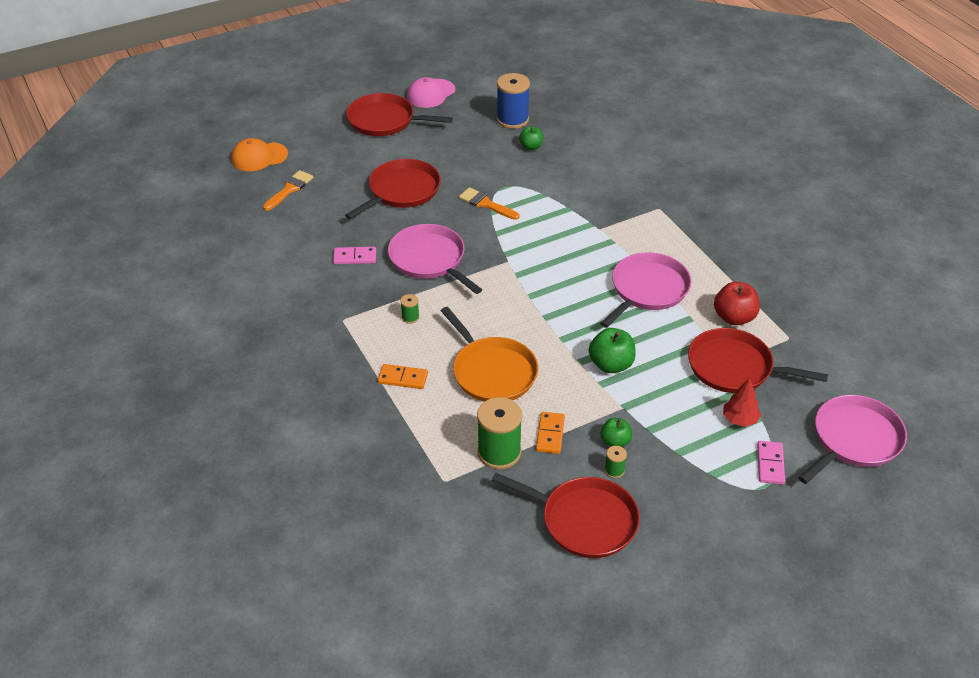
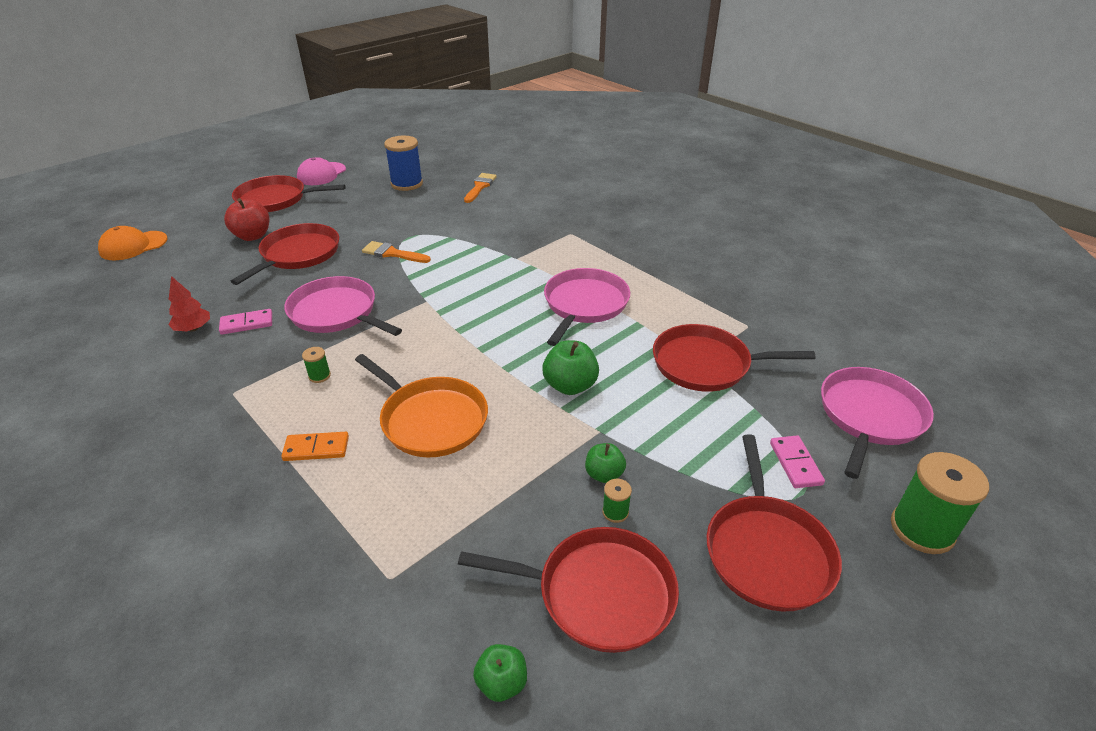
camera: 15 degrees left, 5 degrees down
(289, 189) = (168, 270): orange brush -> orange brush (480, 187)
(499, 452) = (459, 520): green spool -> green spool (922, 529)
(531, 146) = (430, 202): green apple -> green apple (502, 682)
(550, 434) = (521, 482): orange domino -> none
(716, 520) = (766, 551): none -> red pan
(734, 317) = (683, 316): red apple -> red apple (252, 236)
(740, 419) = (737, 418): red tree -> red tree (193, 328)

